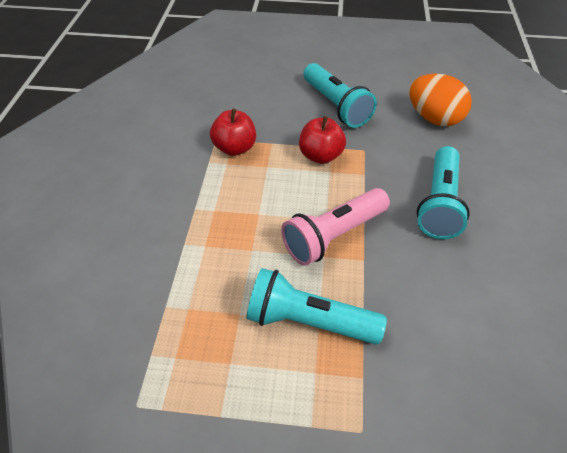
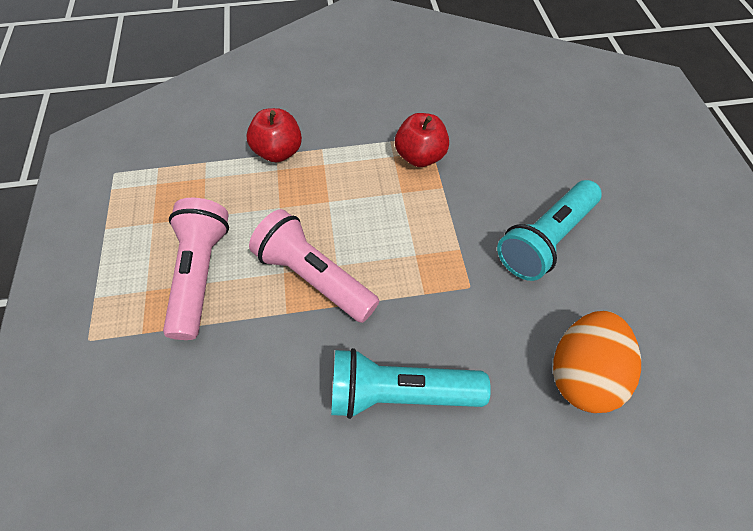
camera: 75 degrees right, 10 degrees up
(308, 321) = (201, 274): turquoise flashlight -> pink flashlight
(320, 156) = (439, 240): red apple -> red apple (278, 152)

